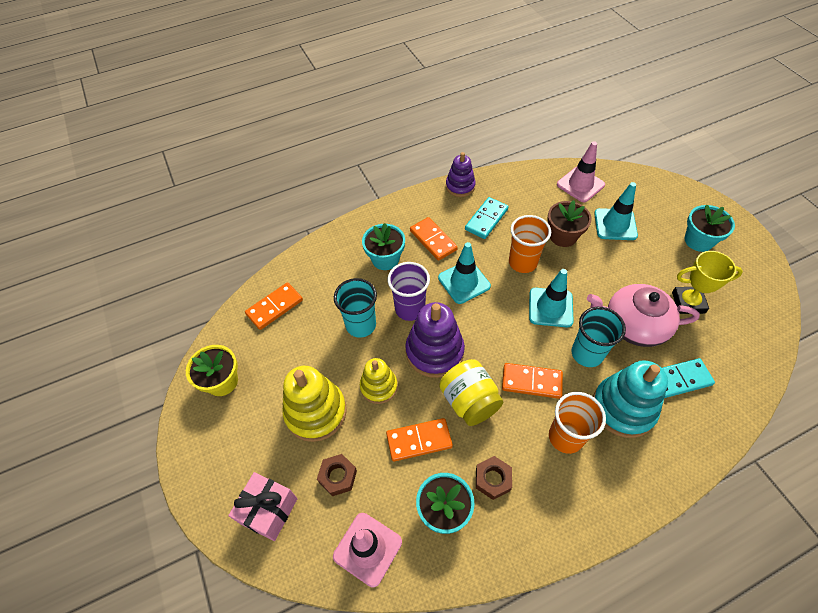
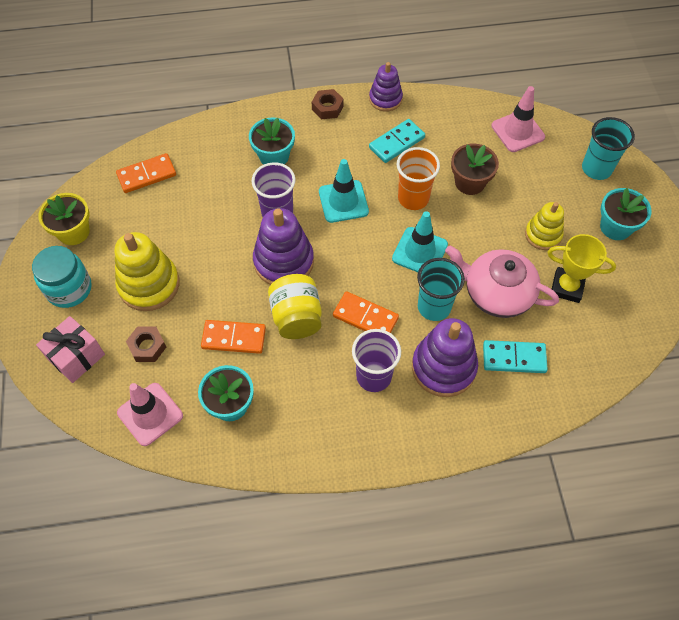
camera: 15 degrees right, 5 degrees up
(237, 440) = (69, 289): none -> turquoise jar
(361, 325) = (223, 216): turquoise cup -> turquoise cup (596, 169)
(379, 386) = (216, 279): yellow stacking toy -> yellow stacking toy (543, 235)
(433, 240) = (331, 150): orange domino -> none
(492, 479) = (287, 392): brown nut -> brown nut (327, 108)
(565, 437) = (374, 376): orange cup -> purple cup
(615, 224) = (533, 185): turquoise traffic cone -> none
(623, 408) = (443, 367): turquoise stacking toy -> purple stacking toy

